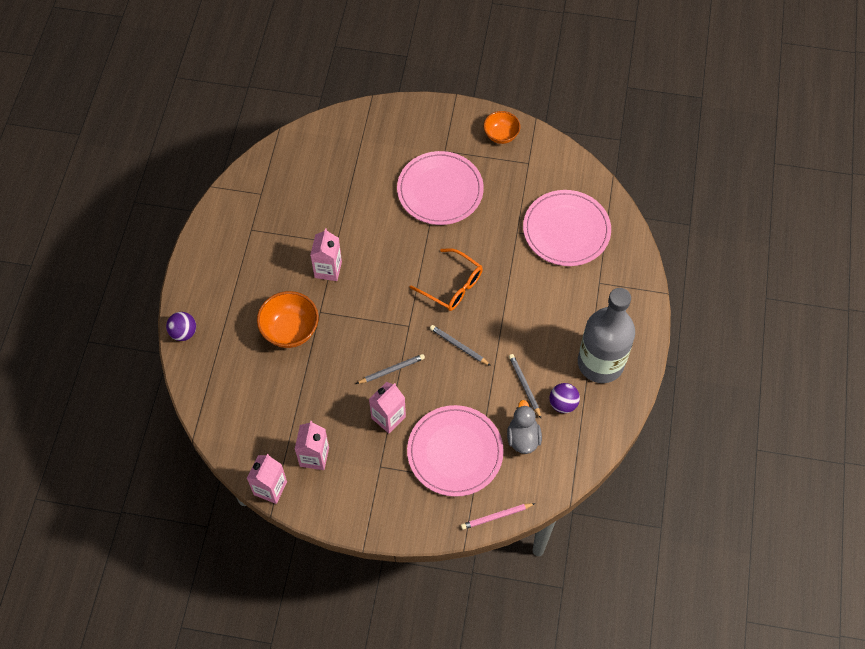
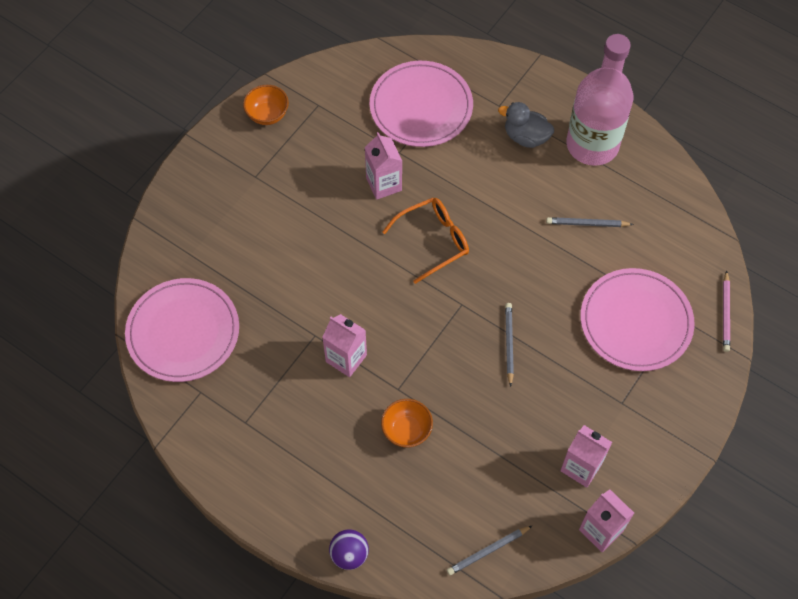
camera: 65 degrees left, 0 degrees up
(290, 330) = (406, 430): orange bowl -> orange bowl, size x0.65
(388, 417) = (566, 370): pink carton -> pink carton (384, 184)
(440, 190) = (304, 202): pink plate -> pink plate (183, 332)
(458, 346) = (511, 265): grey pencil -> grey pencil (488, 551)
(523, 437) = (646, 251): grey duck -> grey duck (526, 137)
(563, 403) = (623, 198): purple ball -> none
(600, 363) = (592, 145): grey bottle -> pink bottle

